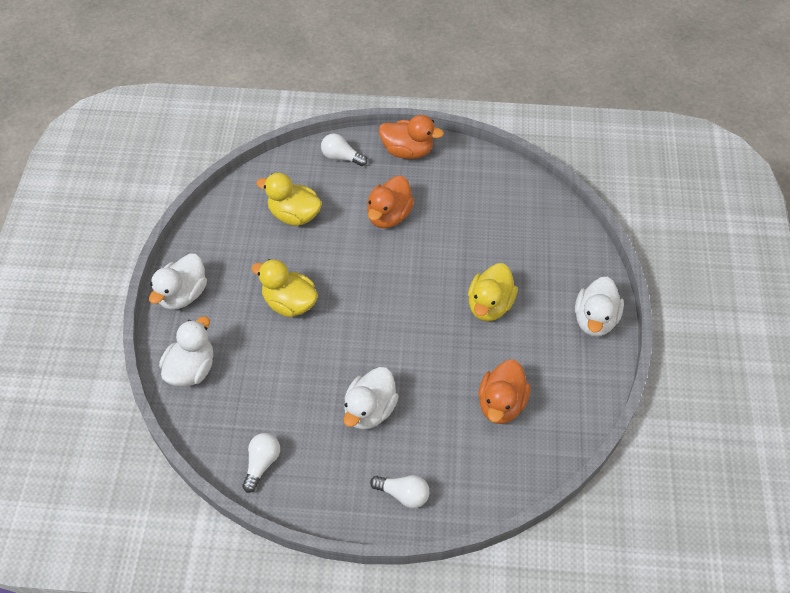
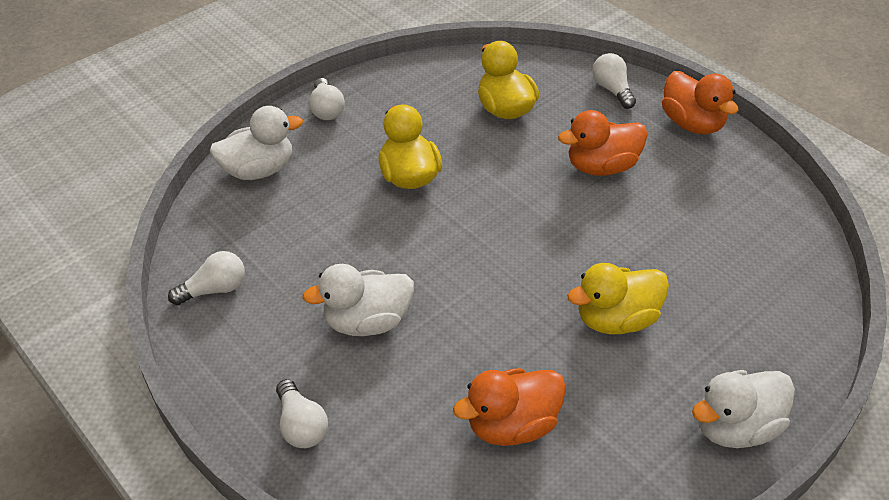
camera: 45 degrees right, 10 degrees down
(183, 295) = (327, 109): white duck -> white light bulb

